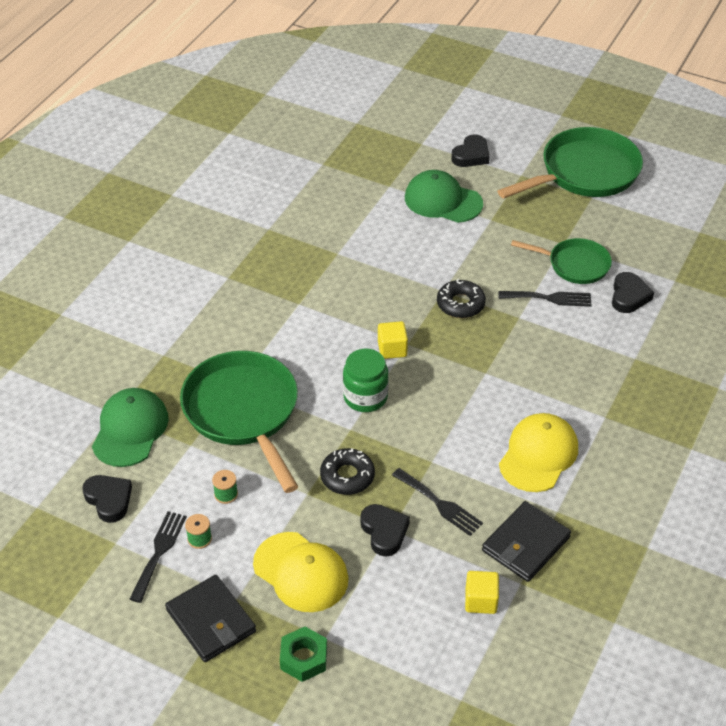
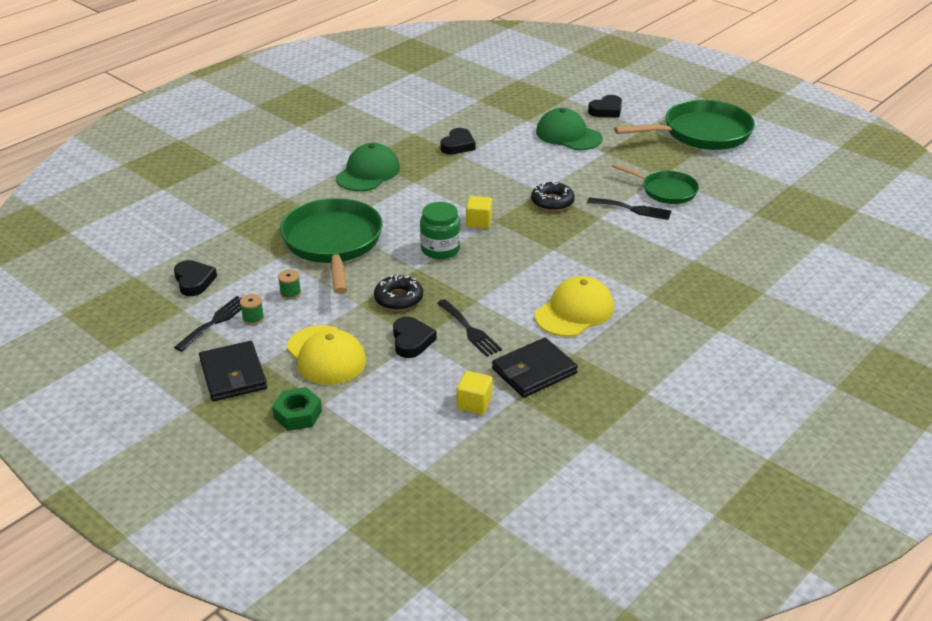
camera: 15 degrees right, 10 degrees down
(130, 430) = (235, 240): green cap -> green cap (368, 173)
(629, 296) = (706, 218): black heart -> black heart (458, 145)

